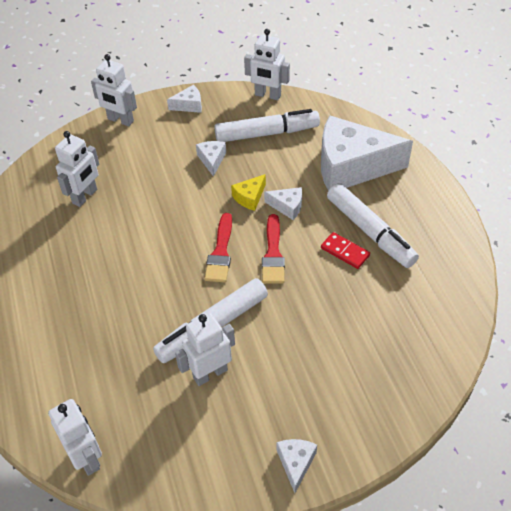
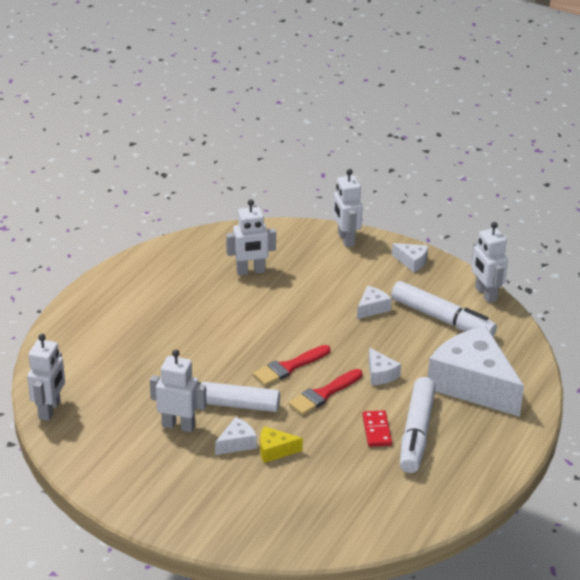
camera: 45 degrees right, 15 degrees down
(249, 197) = (362, 350): yellow cheese -> yellow cheese (275, 450)
(296, 463) = (157, 509): white cheese -> white cheese (237, 443)

